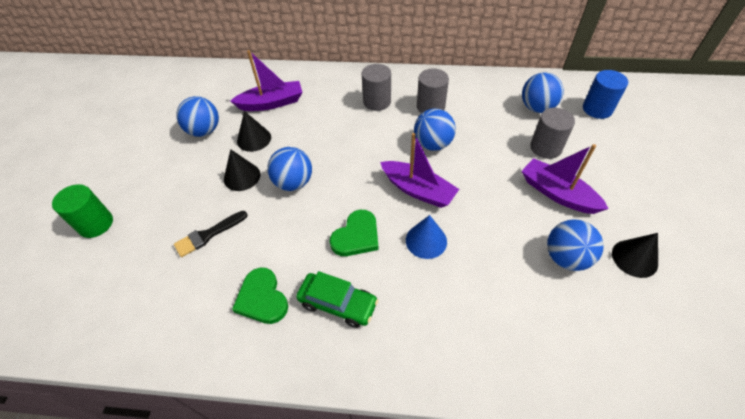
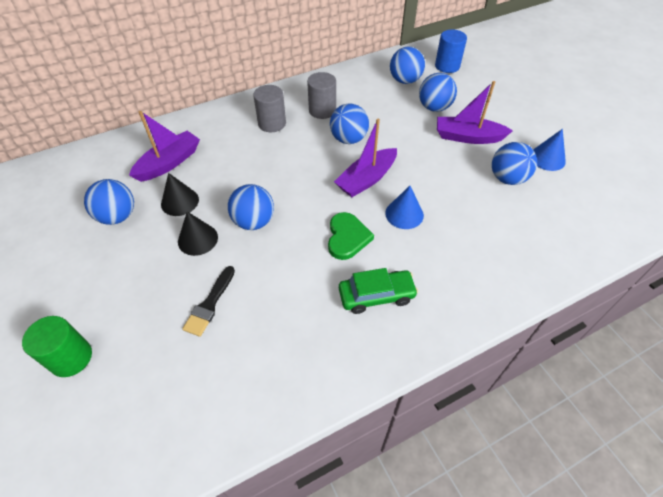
camera: 35 degrees left, 0 degrees up
(262, 298) = (309, 327): green heart -> none
(418, 190) = (366, 179): purple boat -> purple boat turned 135 degrees clockwise
(546, 147) = (434, 107): grey cylinder -> blue ball
(634, 258) = (547, 158): black cone -> blue cone

